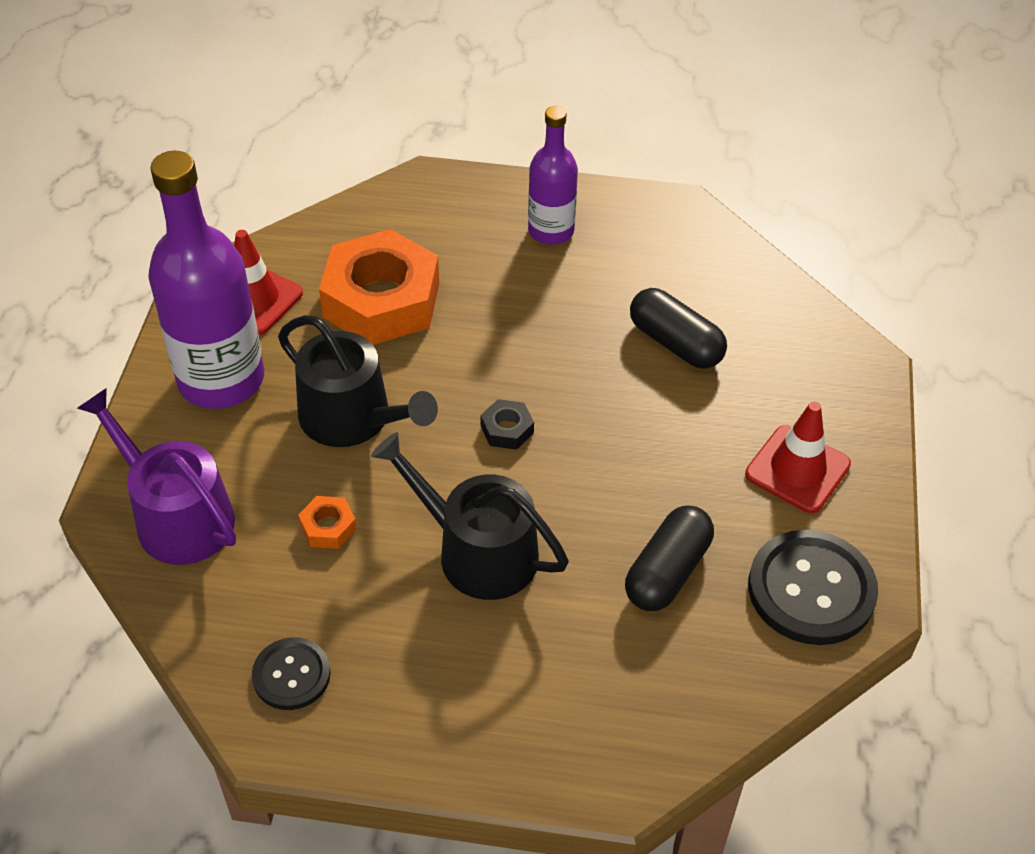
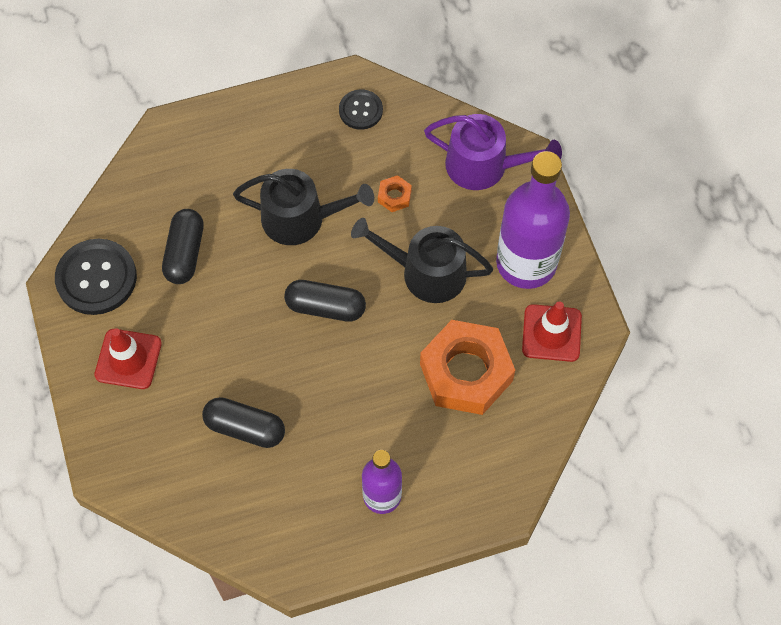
camera: 155 degrees right, 15 degrees up
(507, 429) = (325, 307): black nut -> black capsule

